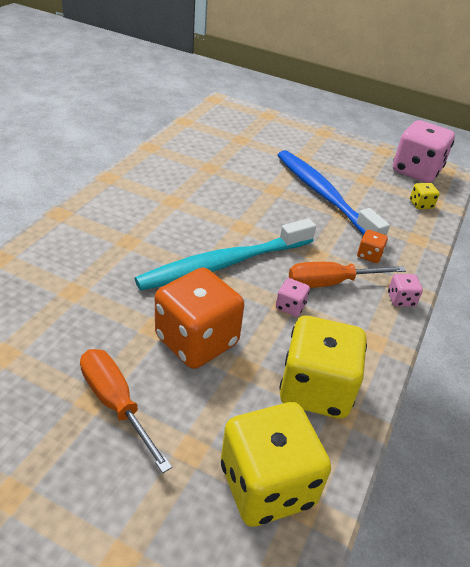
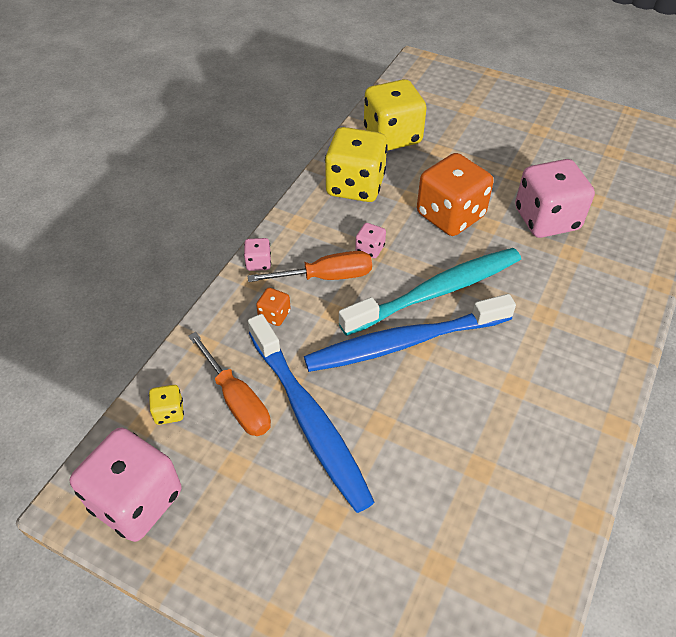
camera: 175 degrees left, 10 degrees up
(81, 329) = (546, 219): none -> pink dice
(116, 404) = (498, 172): orange screwdriver -> orange screwdriver (237, 400)
(256, 230) = (404, 342): none -> blue toothbrush

